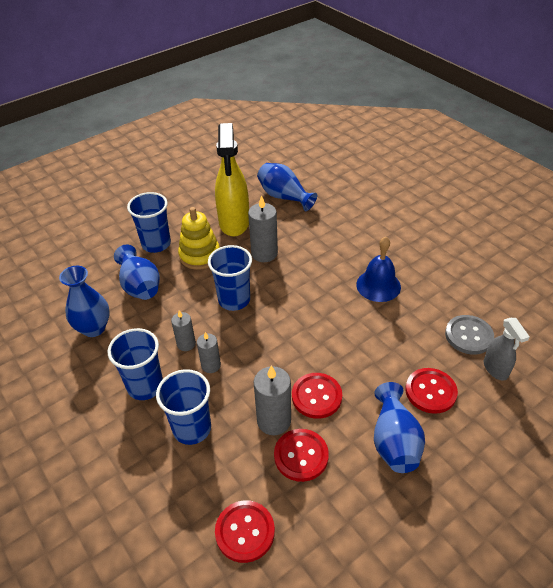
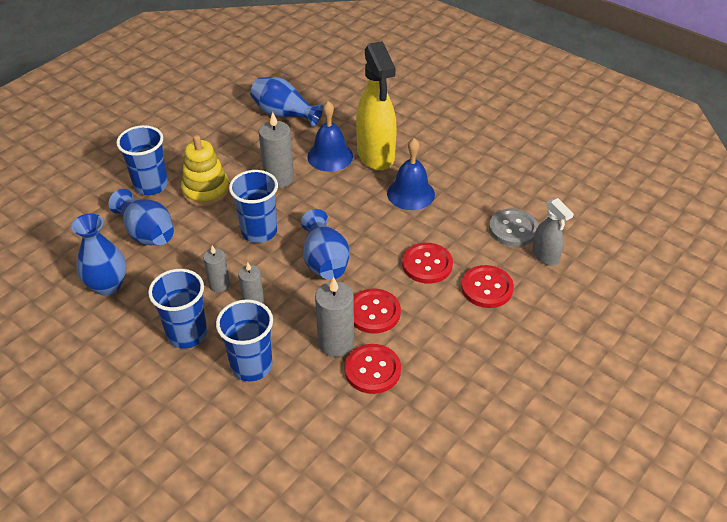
camera: 15 degrees left, 0 degrees up
(234, 223) = (235, 150): yellow spray bottle -> yellow spray bottle (376, 155)
(245, 532) = (335, 448): red button -> red button (427, 264)
(314, 240) = (330, 156): none -> blue bell
(394, 441) = (461, 339): blue vase -> blue vase (324, 261)

